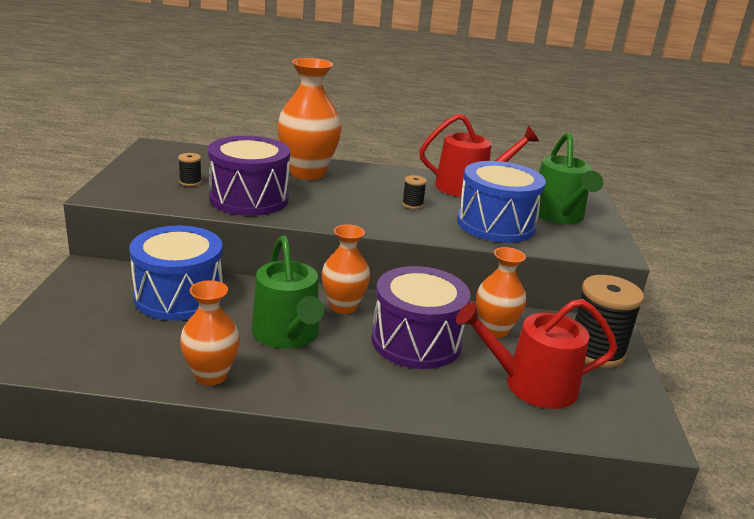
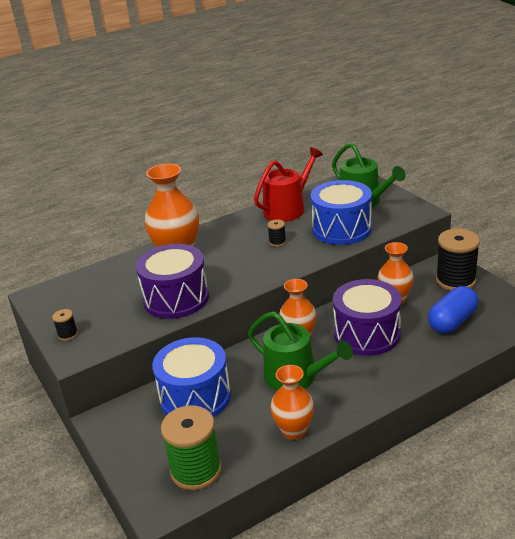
camera: 30 degrees left, 5 degrees up
(82, 350) = (196, 470): none -> green spool
(190, 182) = (115, 309): black spool -> black spool (68, 334)
(531, 384) = (452, 321): red watering can -> blue capsule

